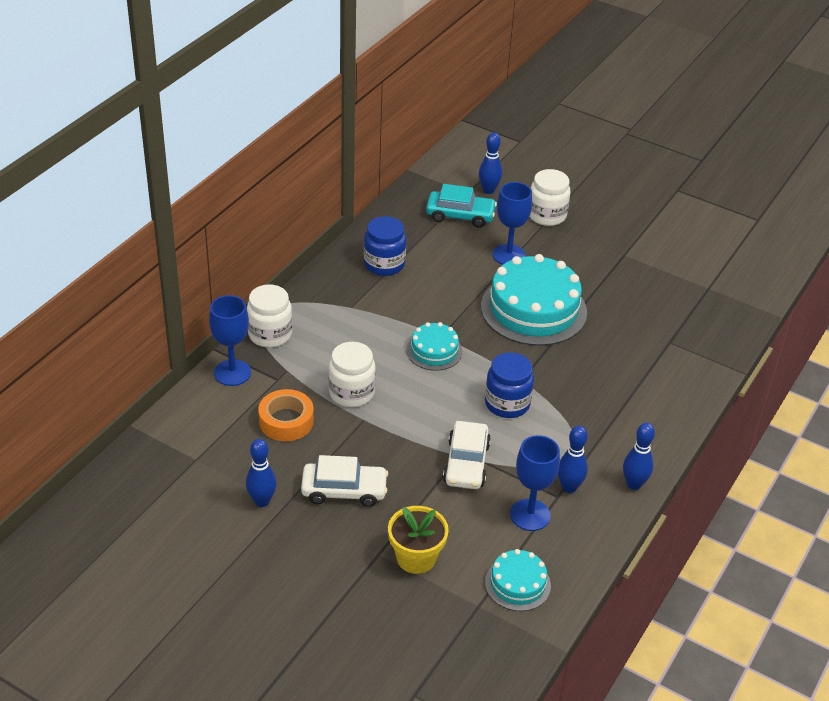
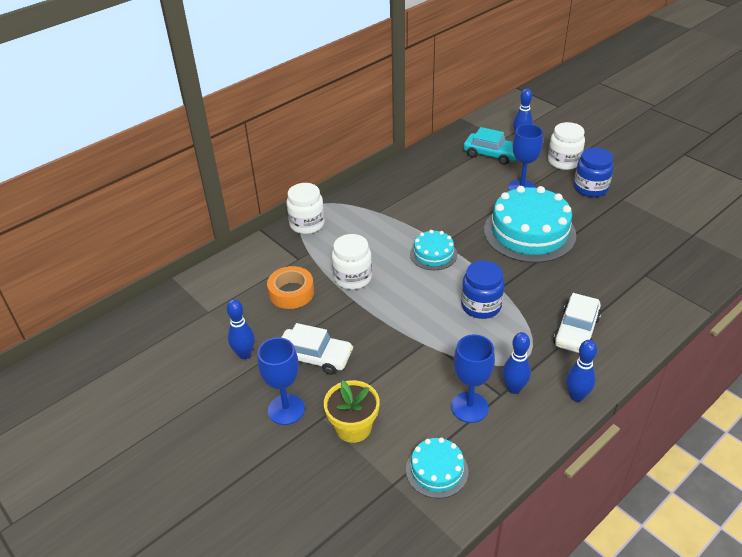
camera: 20 degrees right, 0 degrees up
(232, 373) = (266, 249): blue goblet -> blue goblet (286, 409)
(384, 264) = (417, 183): blue jar -> blue jar (590, 188)
(466, 463) = (427, 351): white car -> white car (576, 331)

